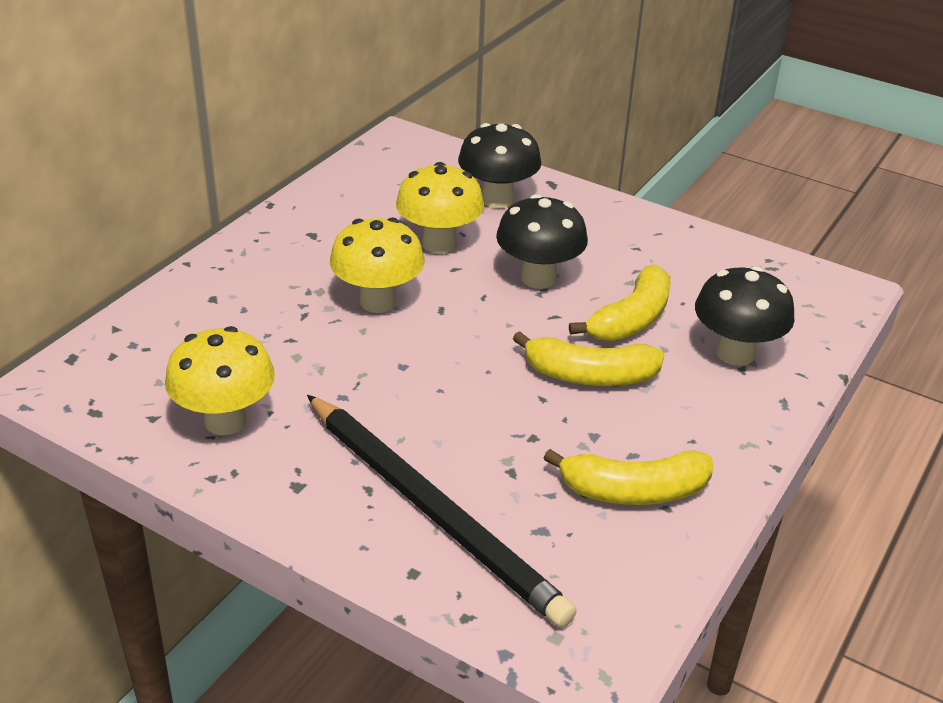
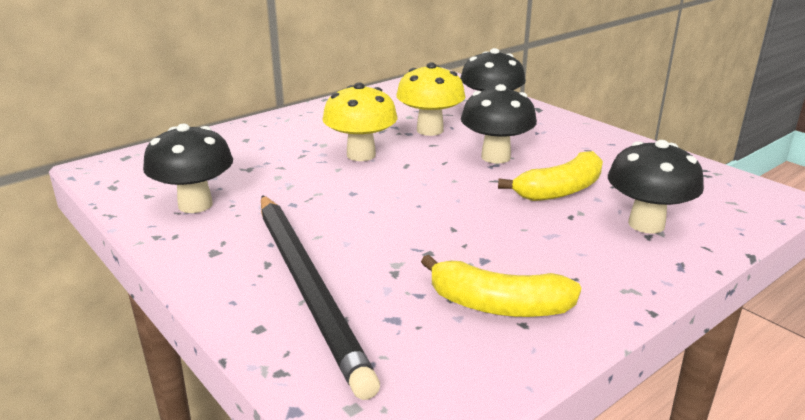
camera: 20 degrees right, 10 degrees down
(225, 421) = (195, 205): yellow mushroom -> black mushroom
(589, 376) = (503, 220): yellow banana -> none

